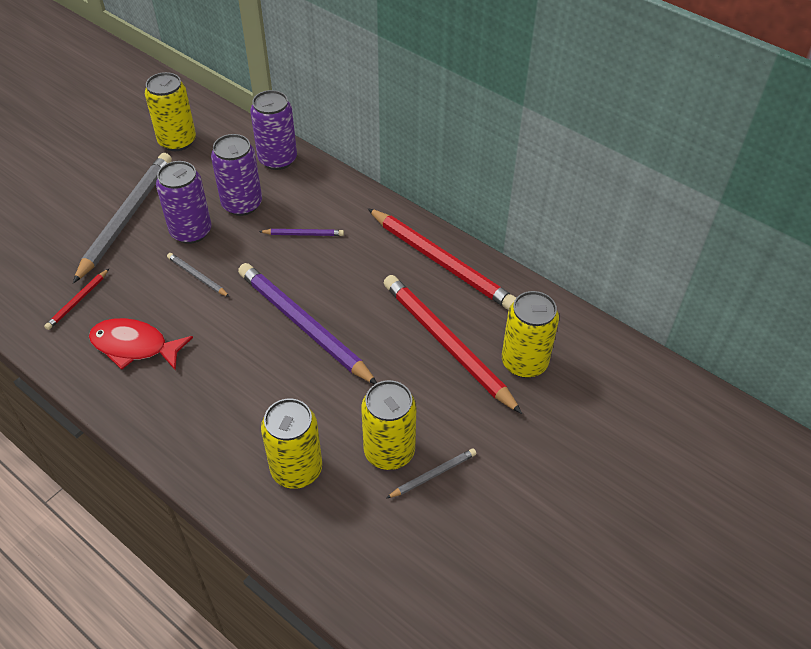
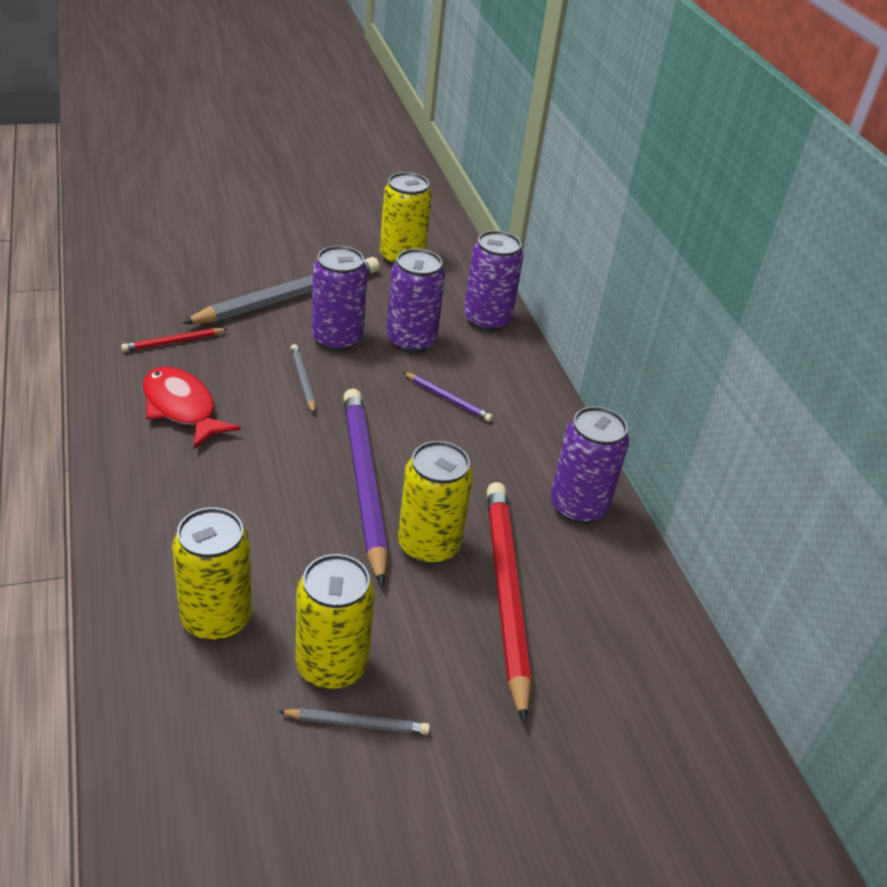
camera: 30 degrees right, 10 degrees down
(441, 262) = (578, 506): red pencil -> purple can
(524, 362) = (584, 670): yellow can -> yellow can (429, 545)

